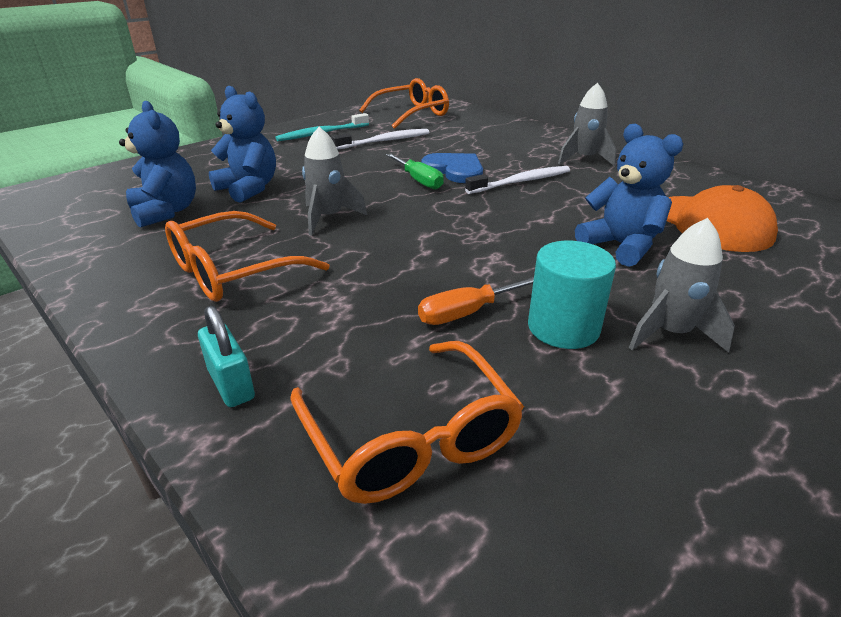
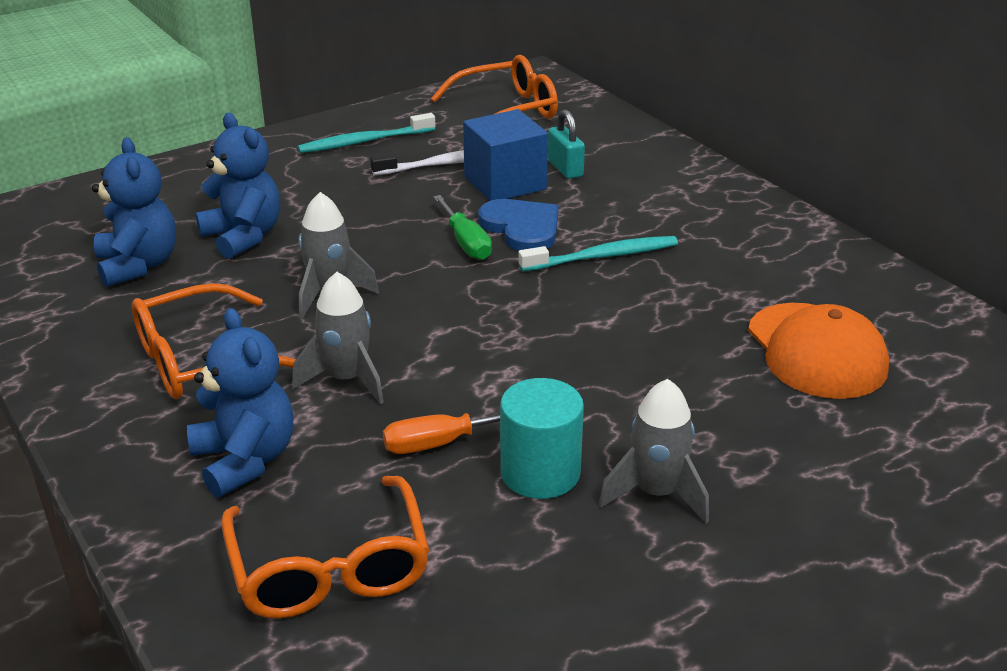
camera: 10 degrees right, 0 degrees up
(231, 384) = (175, 494): turquoise padlock -> turquoise padlock (565, 168)
(430, 148) = (505, 183): none -> blue cube
(521, 182) = (602, 256): white toothbrush -> turquoise toothbrush
(584, 159) = (714, 223): grey rocket -> grey rocket (346, 379)
(621, 246) = (674, 373): blue teddy bear -> blue teddy bear (245, 460)

